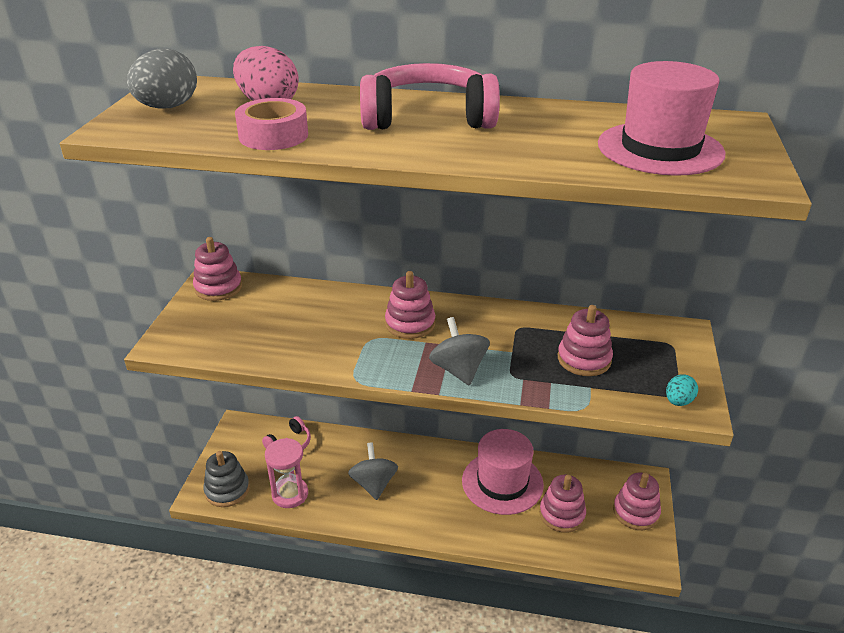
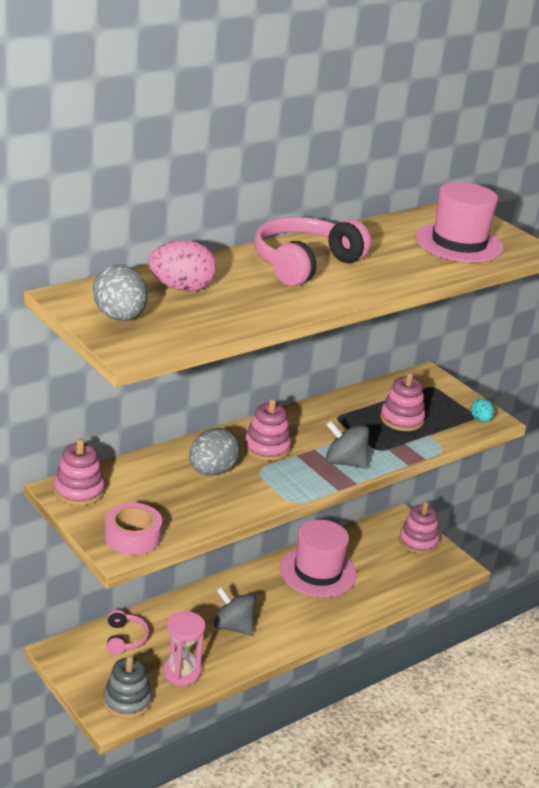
camera: 50 degrees left, 5 degrees down
(273, 136) = (246, 312): pink tape -> pink tape (132, 537)
(333, 320) = (212, 471): none -> grey egg
(562, 514) = (379, 570): pink stacking toy -> none

